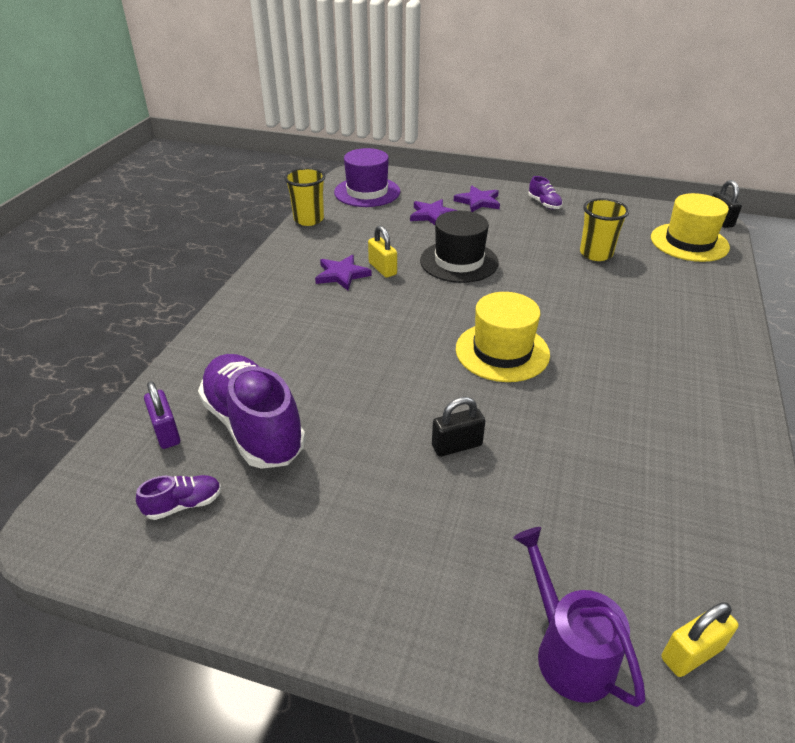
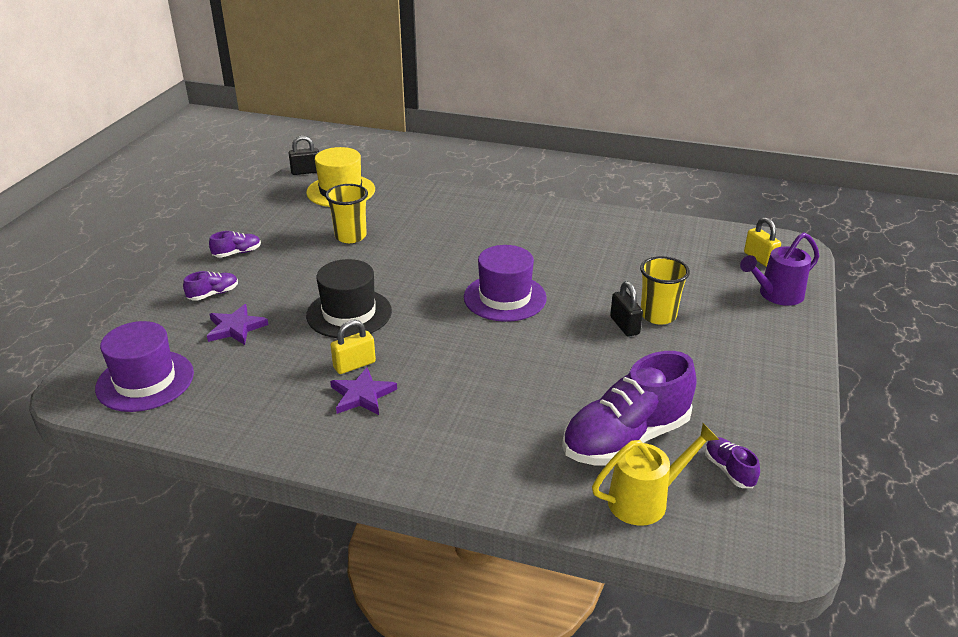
camera: 90 degrees left, 5 degrees down
(166, 432) = (646, 499): purple padlock -> yellow watering can
(309, 219) = (209, 432): yellow cup -> yellow cup (658, 315)
(478, 201) = (213, 294): purple star -> purple shoe
(502, 351) = (505, 297): yellow hat -> purple hat

